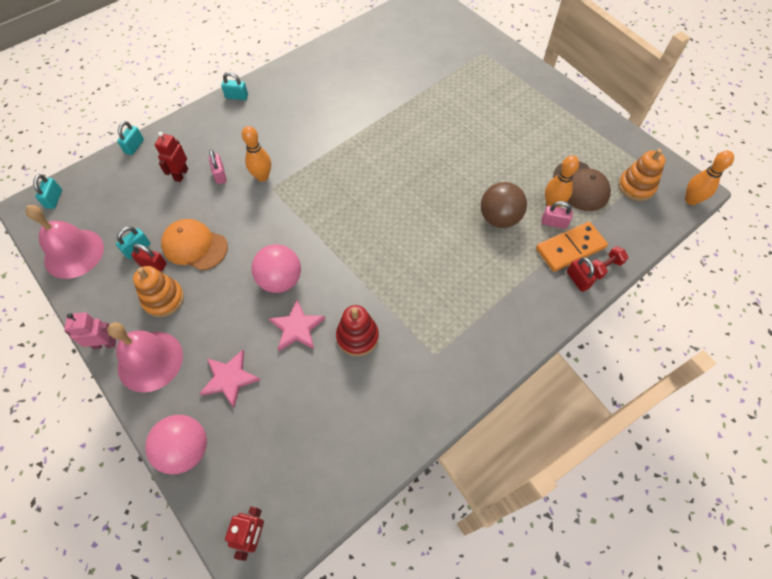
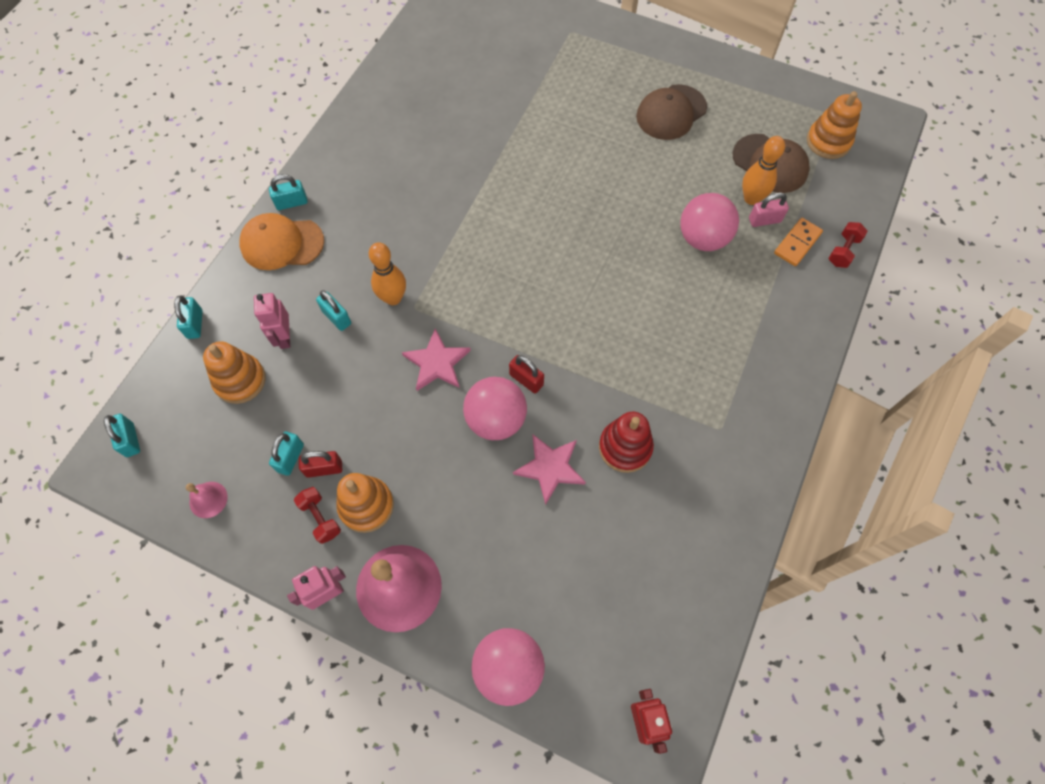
camera: 25 degrees left, 5 degrees up
(74, 253) = (208, 499): pink bell -> pink bell, size x0.46
(131, 294) = (320, 518): none -> red dumbbell
(138, 190) = (240, 380): none -> orange stacking toy
(181, 174) = (284, 337): red robot -> pink robot
(194, 246) = (363, 423): orange cap -> orange cap (282, 243)
(220, 175) = (336, 317): pink padlock -> turquoise padlock
(230, 378) = (508, 563): pink star -> pink star (437, 363)
(499, 218) = (703, 238): brown ball -> pink ball
(525, 127) = (671, 112): none -> brown cap
(570, 248) = (797, 243): orange domino -> orange domino, size x0.65
(577, 280) = (823, 277): red padlock -> red padlock (526, 380)
(691, 200) = (891, 135): orange bowling pin -> none

